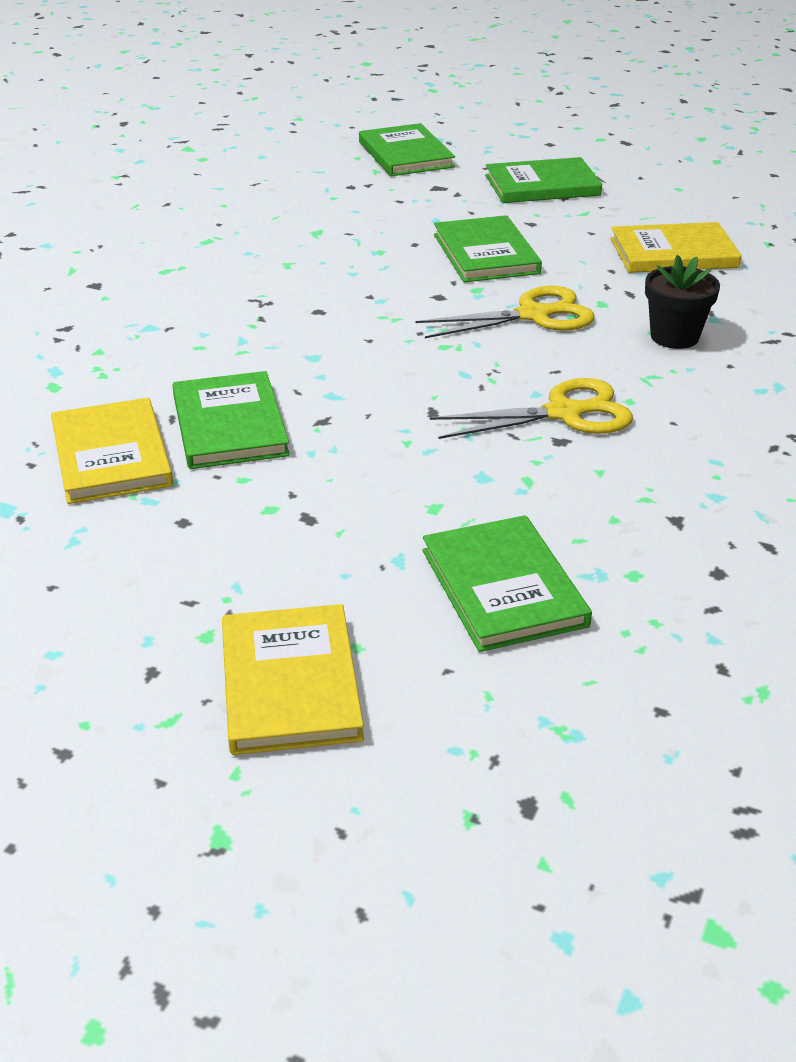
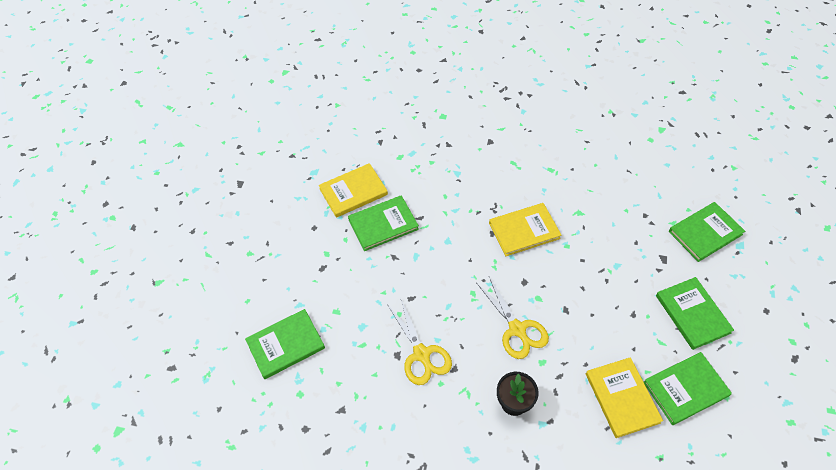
camera: 80 degrees right, 20 degrees up
(290, 683) = (226, 284): yellow book -> yellow book (524, 231)
(485, 254) = (582, 296): green book -> green book (685, 389)

